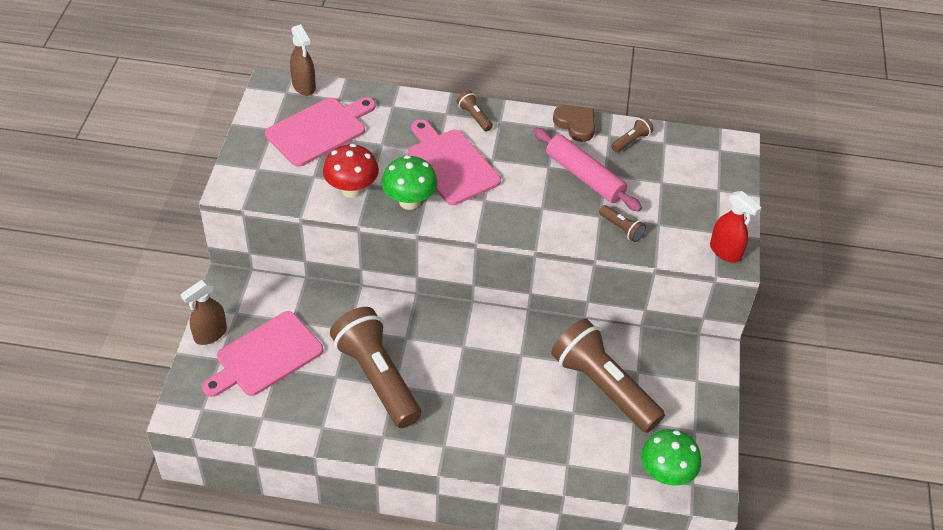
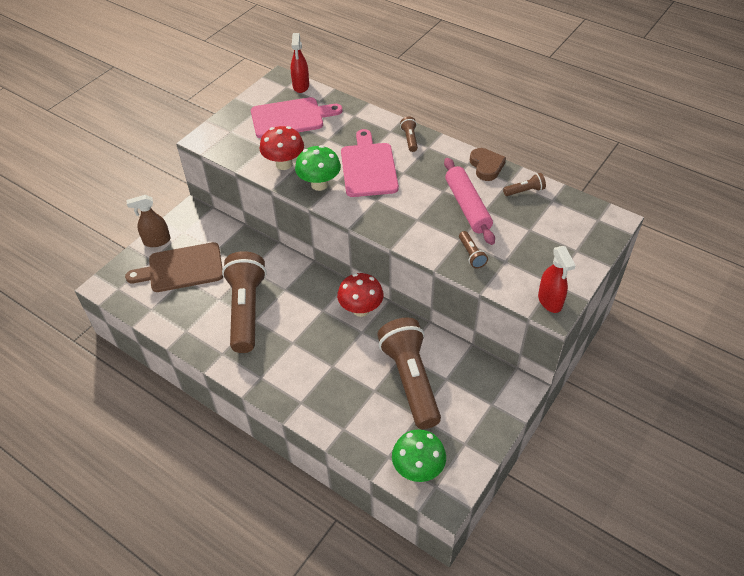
camera: 30 degrees right, 0 degrees up
(265, 356) = (182, 268): pink cutting board -> brown cutting board
(304, 86) = (301, 86): brown spray bottle -> red spray bottle
(504, 330) = (361, 309): none -> red mushroom

